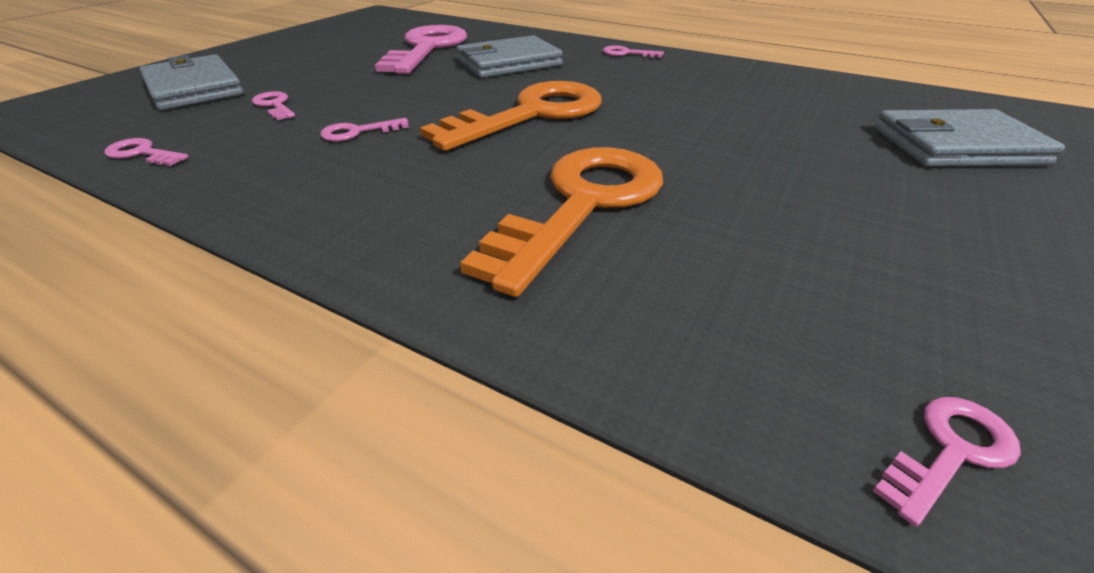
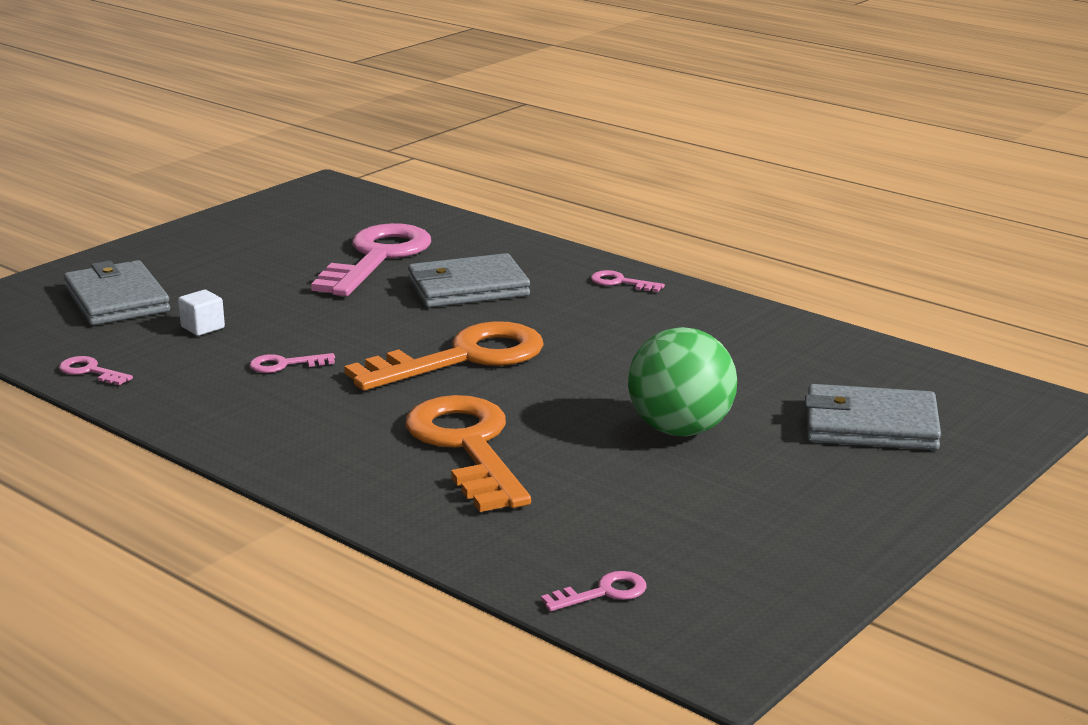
camera: 10 degrees right, 15 degrees down
(274, 105) = (202, 327): pink key -> white cube
(583, 204) = (467, 446): orange key -> orange key turned 60 degrees counterclockwise
(789, 165) = (680, 430): none -> green ball

